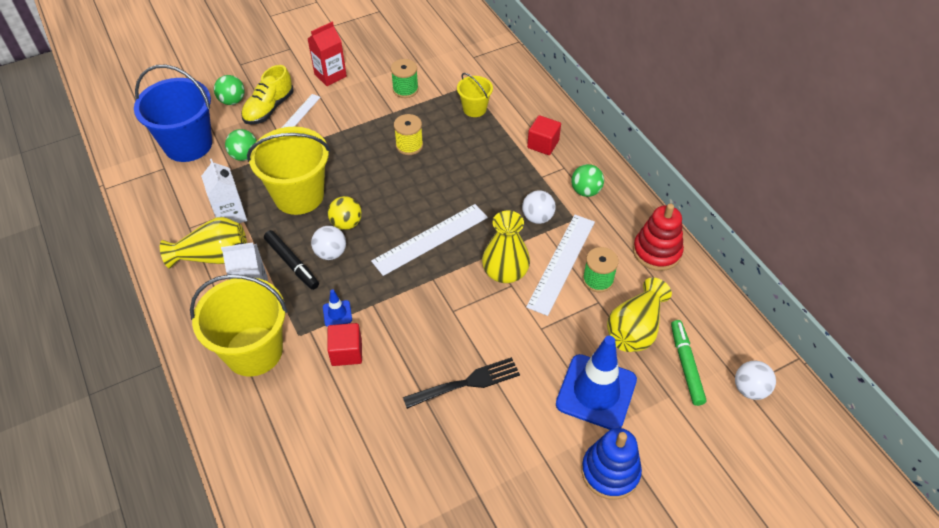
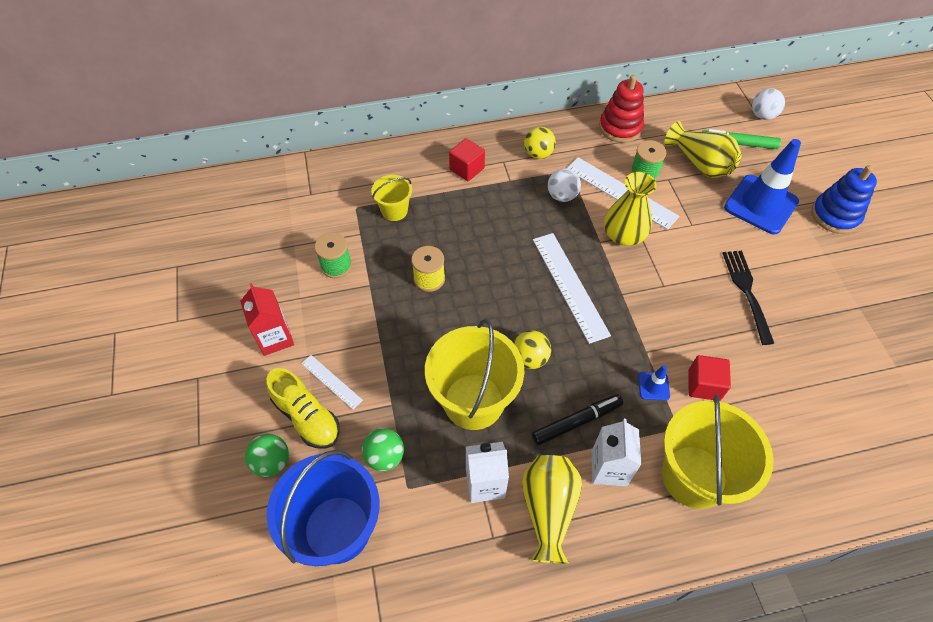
camera: 75 degrees left, 5 degrees up
(331, 253) = (569, 380): white ball -> none
(585, 191) = (538, 154): green ball -> yellow ball

